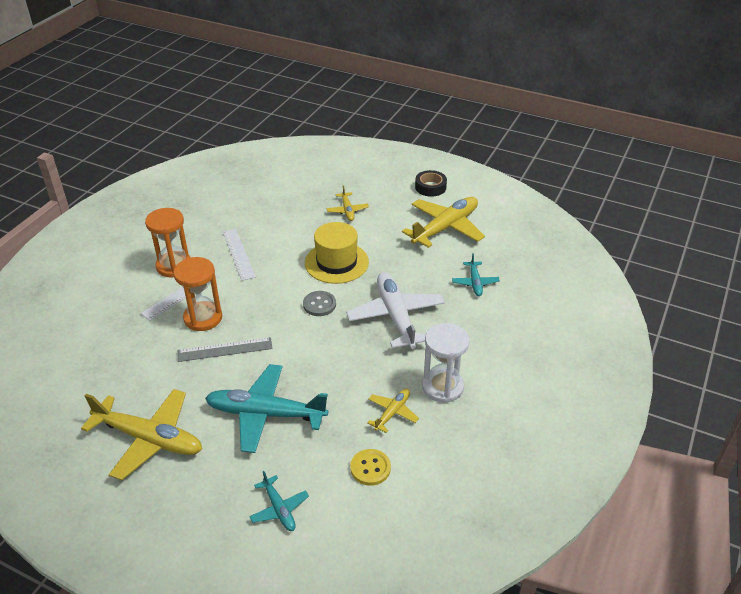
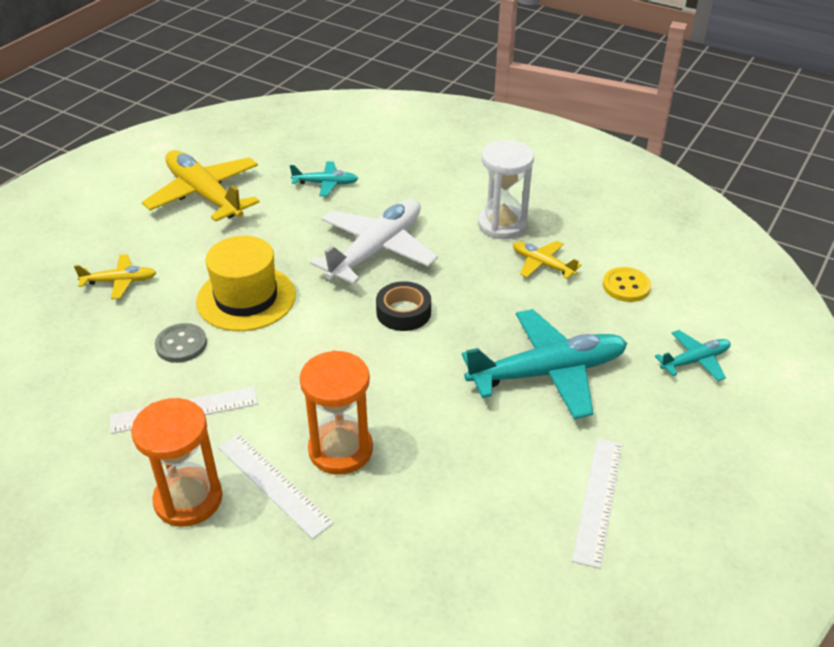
camera: 85 degrees left, 0 degrees up
(149, 439) = (598, 500): yellow plane -> white ruler
(225, 350) = (418, 419): grey ruler -> none
(266, 414) = (547, 373): turquoise plane -> turquoise plane turned 120 degrees counterclockwise
(319, 304) = (337, 318): grey button -> grey button (181, 344)
(396, 316) = (376, 250): white plane -> white plane turned 135 degrees clockwise
(430, 187) = (101, 199): black tape -> black tape (403, 312)

